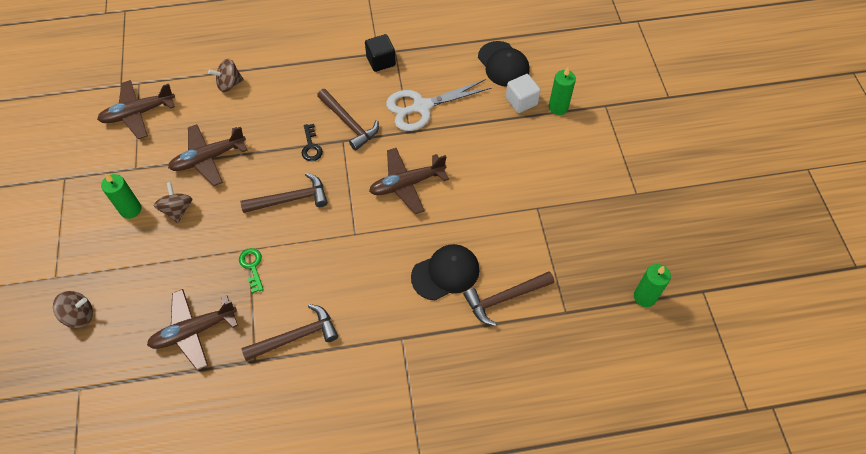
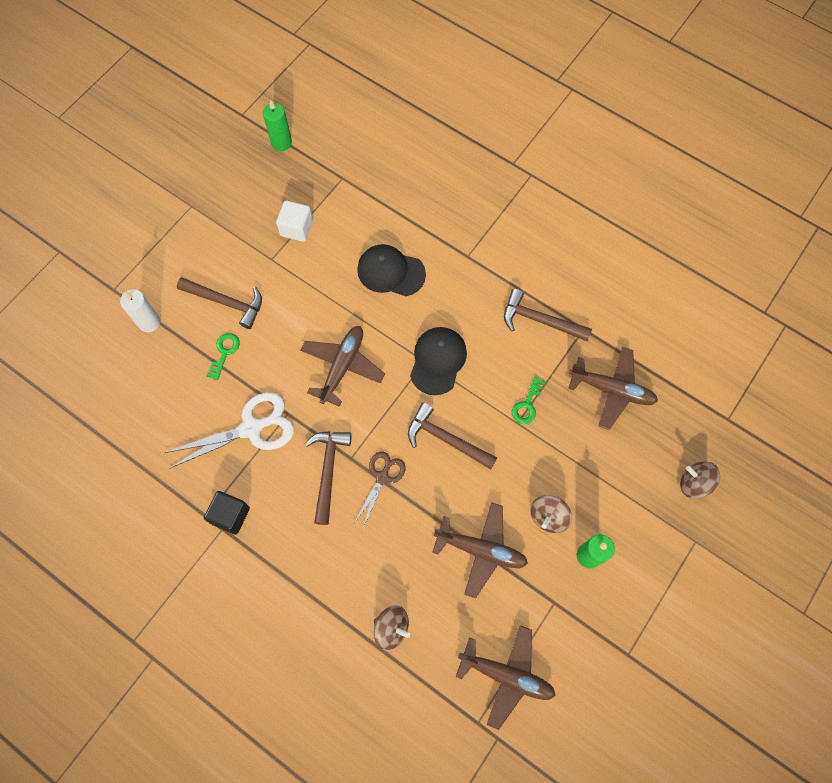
camera: 135 degrees left, 10 degrees up
(311, 146) = (382, 477): black key -> brown scissors
(407, 184) = (342, 366): brown plane -> brown plane turned 90 degrees counterclockwise
(422, 107) = (251, 428): white scissors -> white scissors turned 45 degrees counterclockwise
(491, 130) = (224, 352): none -> green key
(503, 64) = (136, 405): black cap -> black cap (438, 361)
(505, 298) = (370, 220): brown hammer -> brown hammer (226, 302)
(521, 101) = (169, 355): white cube -> white cube (296, 228)
(558, 107) = (149, 322): green candle -> white candle

